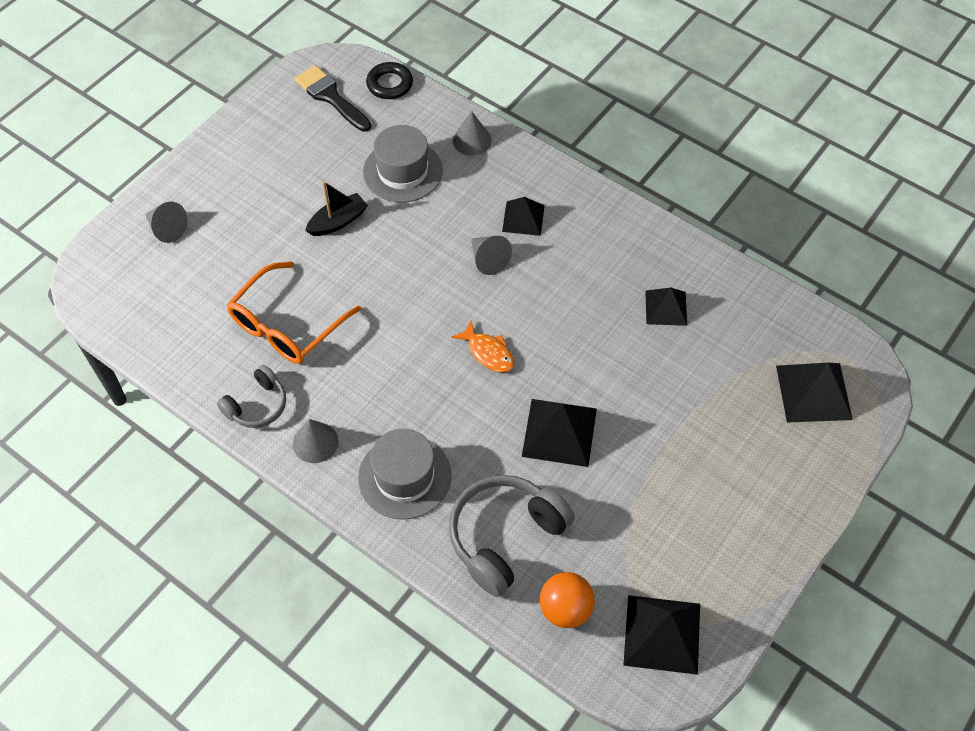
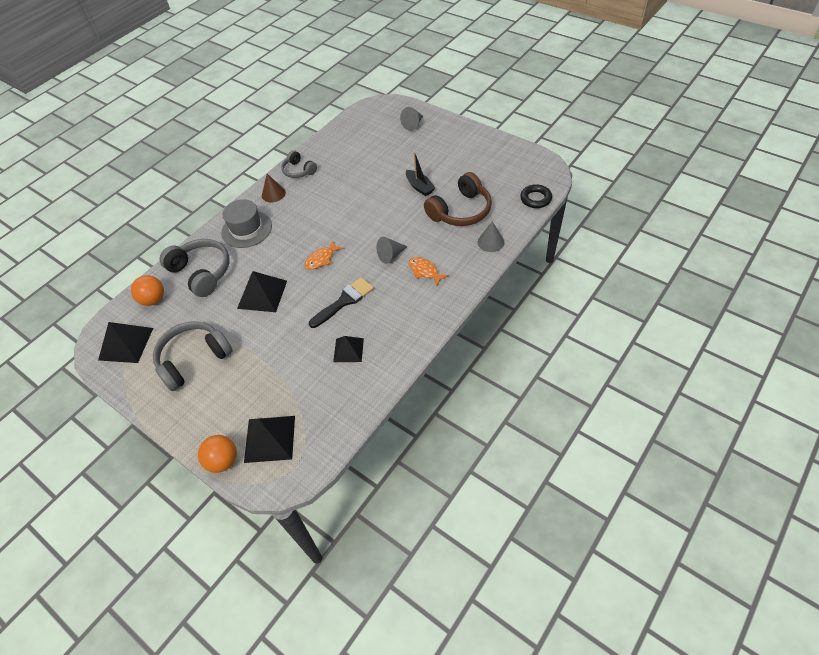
camera: 95 degrees right, 5 degrees down
(286, 326) = (347, 175): orange glasses -> none
(315, 442) = (273, 194): grey cone -> brown cone
(331, 97) = (519, 174): black brush -> black brush (344, 301)
(403, 171) = (461, 211): grey hat -> brown headphones
(523, 218) = (425, 271): black pyramid -> orange fish
(689, 516) = (193, 359): none -> grey headphones
(853, 445) = (223, 461): none -> orange ball

